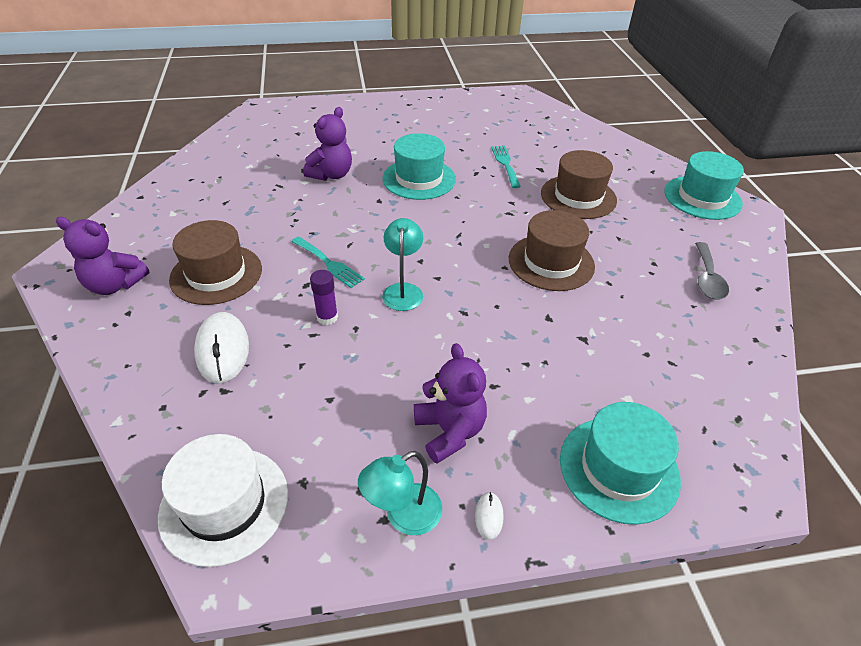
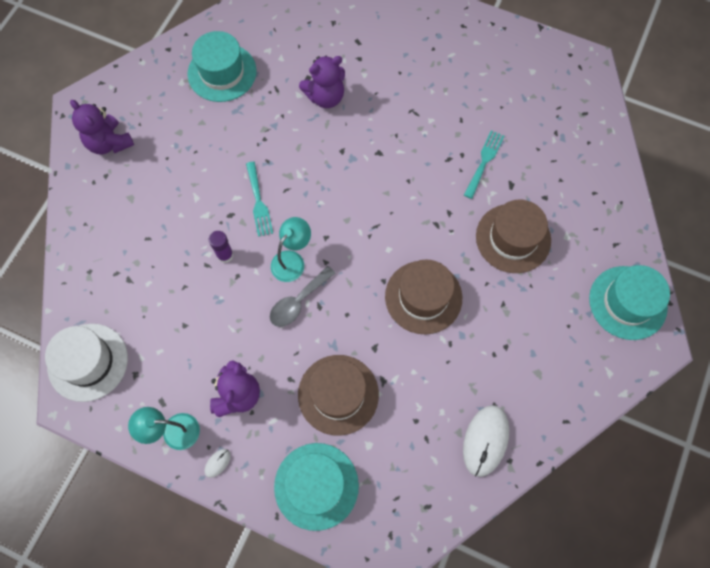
camera: 35 degrees right, 25 degrees up
(216, 274) = (177, 169): brown hat -> brown hat (338, 394)
(223, 350) = (145, 245): white mouse -> white mouse (485, 440)
(419, 179) = (393, 141): turquoise hat -> turquoise hat (222, 72)
(707, 278) = (533, 387): grey spoon -> grey spoon (298, 302)

